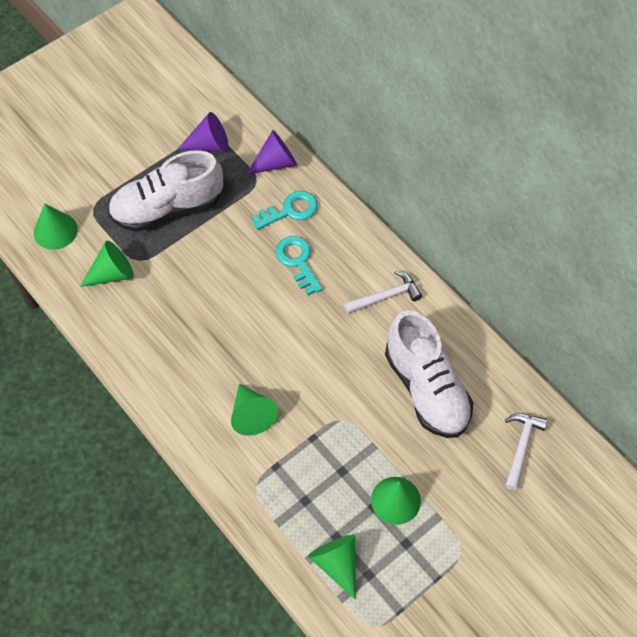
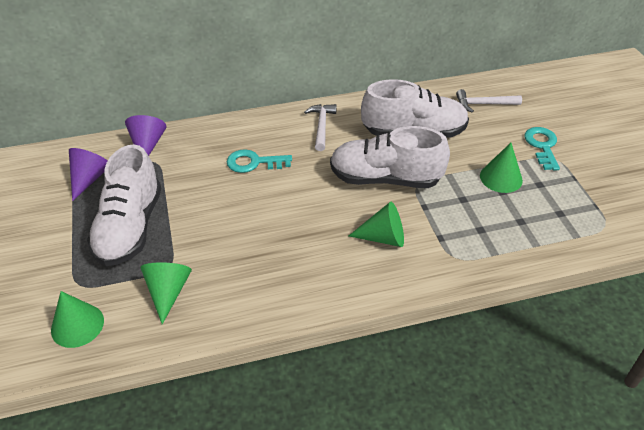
camera: 65 degrees left, 15 degrees down
(290, 210) = (201, 151): turquoise key -> turquoise key (542, 146)
(335, 387) = (385, 178): none -> white shoe
(337, 563) = (544, 228): green cone -> none
(521, 446) = (483, 104): white hammer -> white hammer turned 45 degrees counterclockwise

